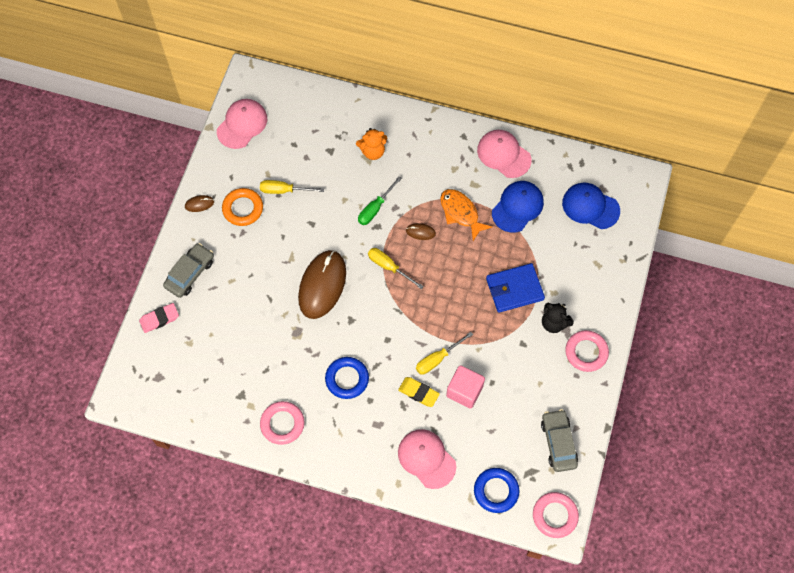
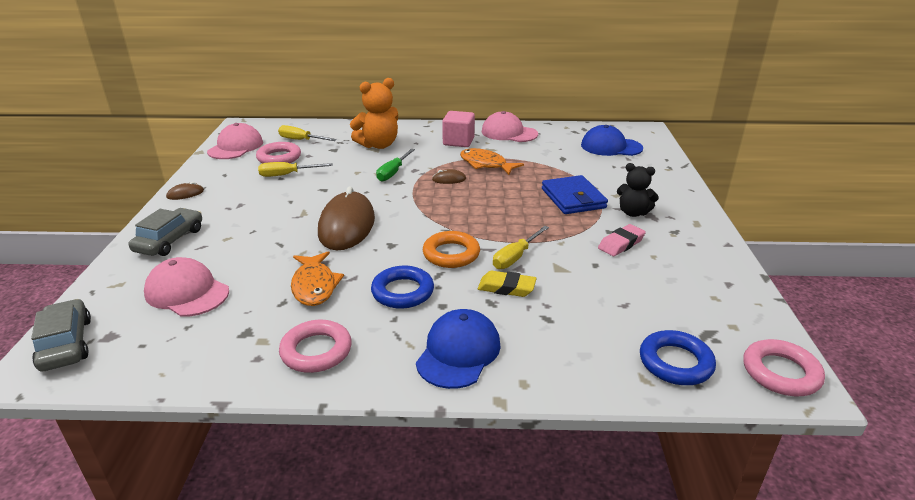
camera: 15 degrees left, 35 degrees down
(159, 319) = (120, 282): pink eraser -> pink eraser (621, 244)
(243, 209) = (239, 190): orange ring -> orange ring (451, 254)
(289, 357) = (314, 286): none -> orange fish
(373, 151) = (378, 145): orange teddy bear -> orange teddy bear, size x1.53
(389, 267) = (423, 203): yellow screwdriver -> yellow screwdriver (301, 140)
(426, 458) = (552, 347): pink cap -> pink cap (187, 292)
(464, 391) = (565, 277): pink cube -> pink cube (458, 141)
(514, 289) = (573, 198): blue wallet -> blue wallet turned 75 degrees counterclockwise
(517, 207) = (541, 155): blue cap -> blue cap (458, 352)
(558, 443) = (719, 300): grey car -> grey car (66, 344)
(586, 352) = (686, 226): pink ring -> pink ring (279, 158)

